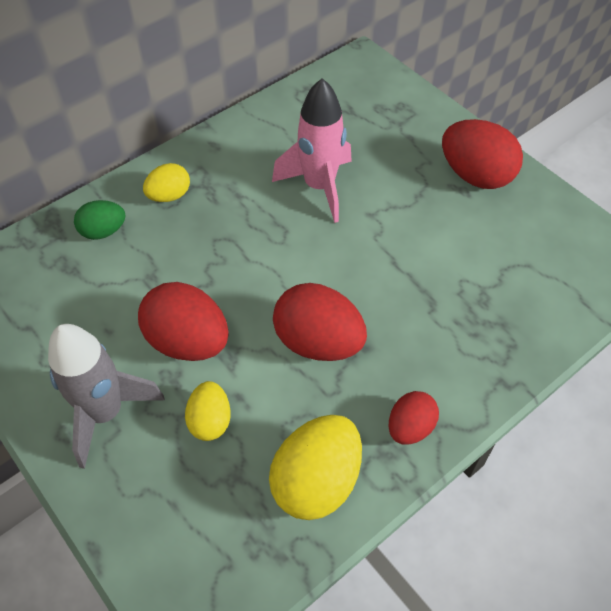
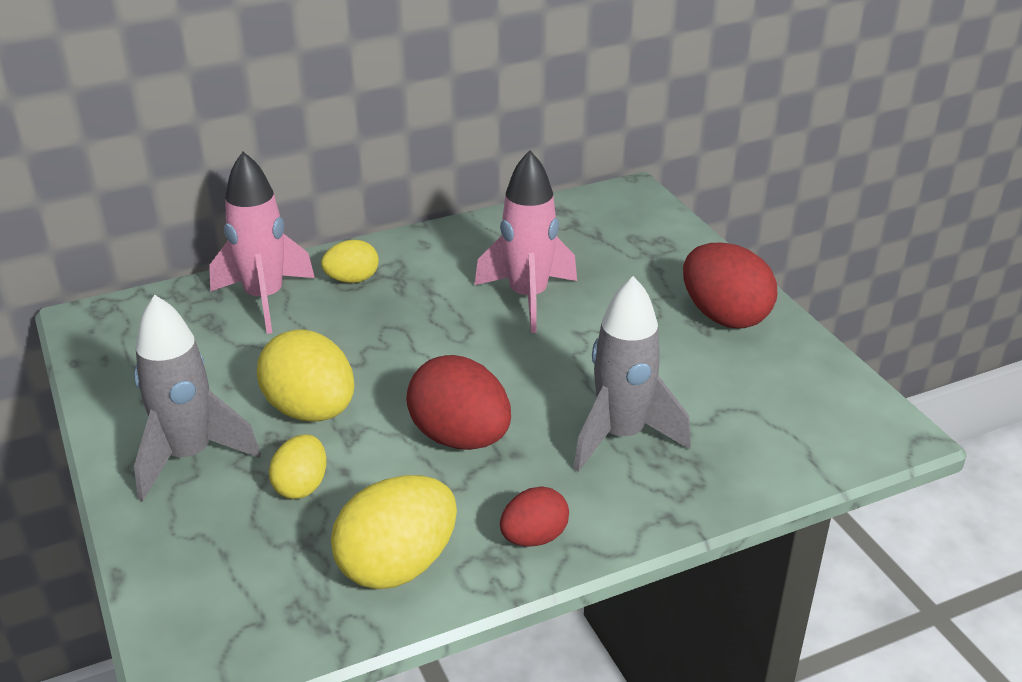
camera: 15 degrees right, 20 degrees down
(103, 231) = (265, 299): green egg -> pink rocket
(188, 341) = (311, 411): red egg -> yellow egg
(440, 312) = (621, 436): none -> grey rocket

